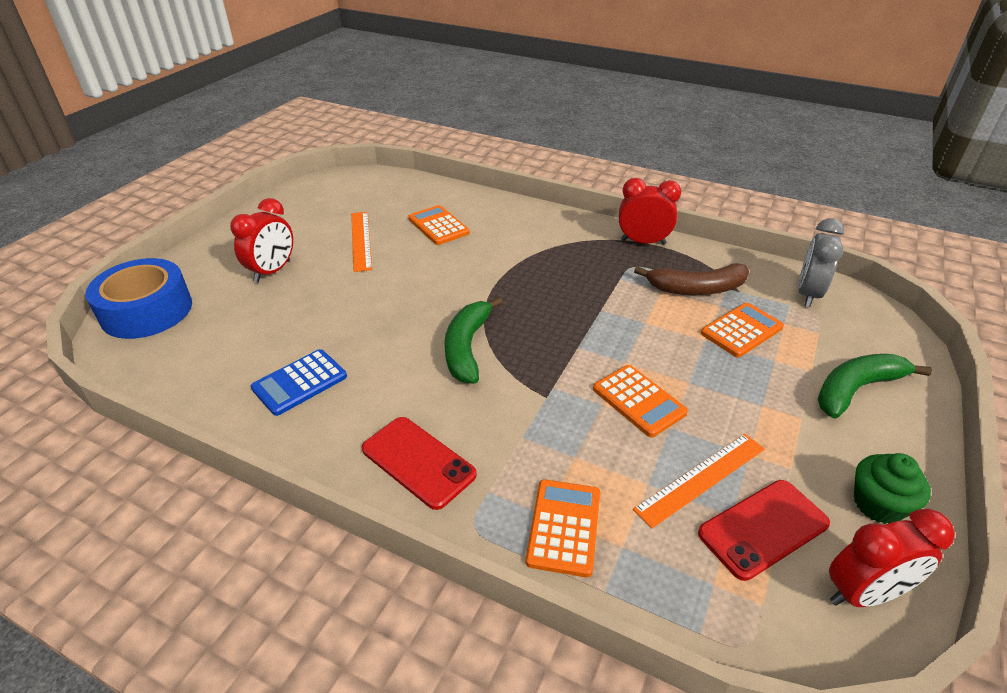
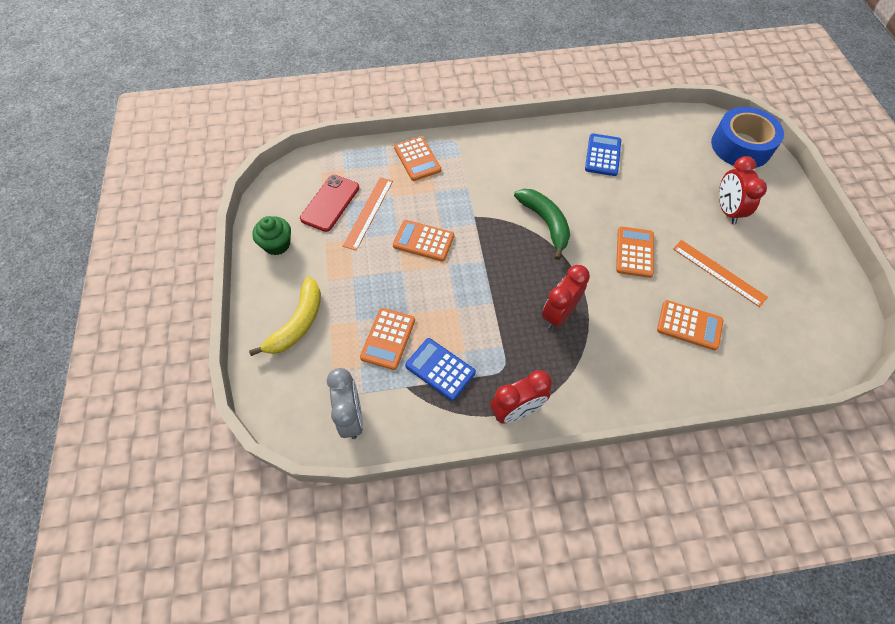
camera: 145 degrees right, 20 degrees up
(410, 283) = (634, 252): none -> orange calculator
(418, 462) = (503, 151): red phone -> none
(696, 289) = (440, 369): brown banana -> blue calculator
(856, 389) = (298, 323): green banana -> yellow banana
(863, 593) = (280, 197): red clock -> red clock (559, 314)

